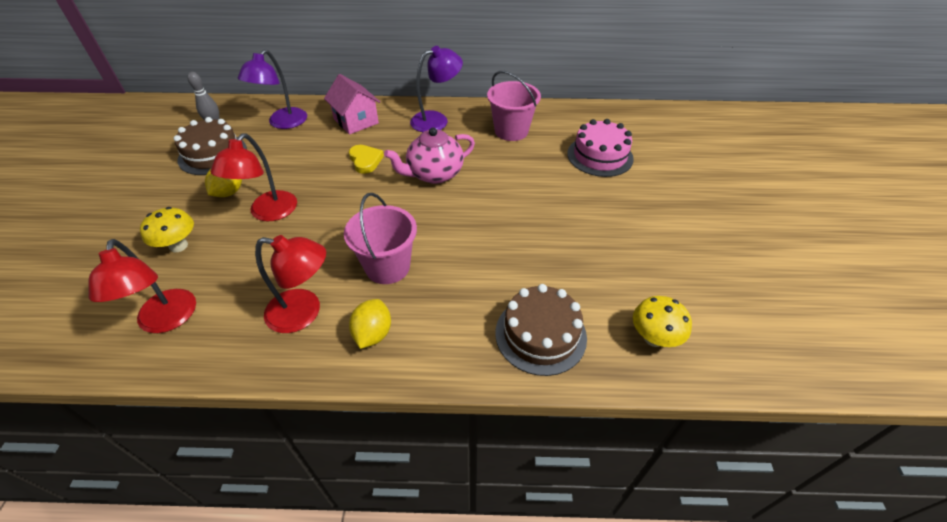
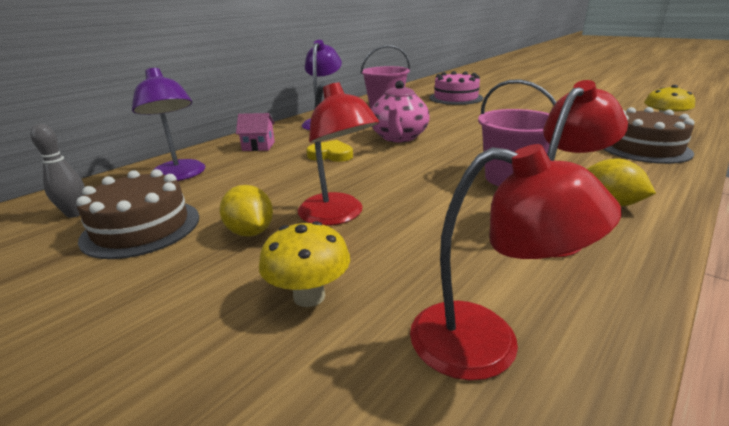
camera: 50 degrees left, 20 degrees down
(356, 121) = (258, 146): pink house -> pink house, size x0.65

